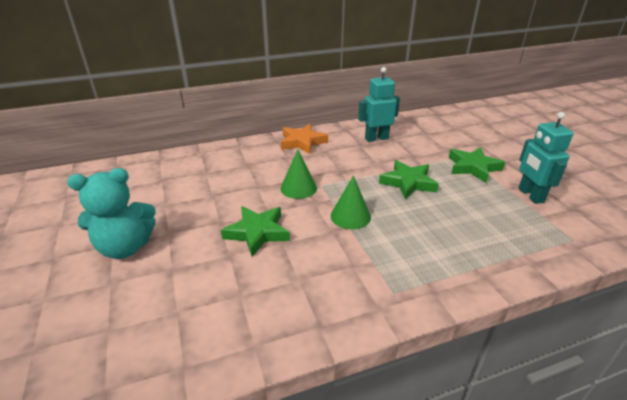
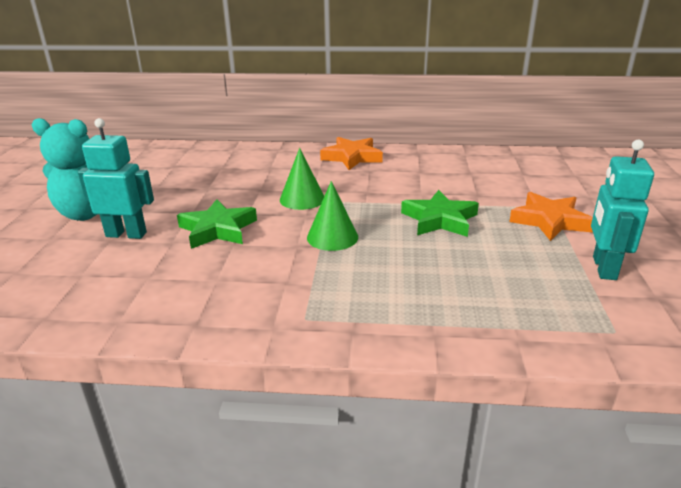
camera: 25 degrees right, 5 degrees down
(376, 138) = (447, 168): turquoise robot -> turquoise robot (126, 234)
(473, 167) = (549, 221): green star -> orange star

